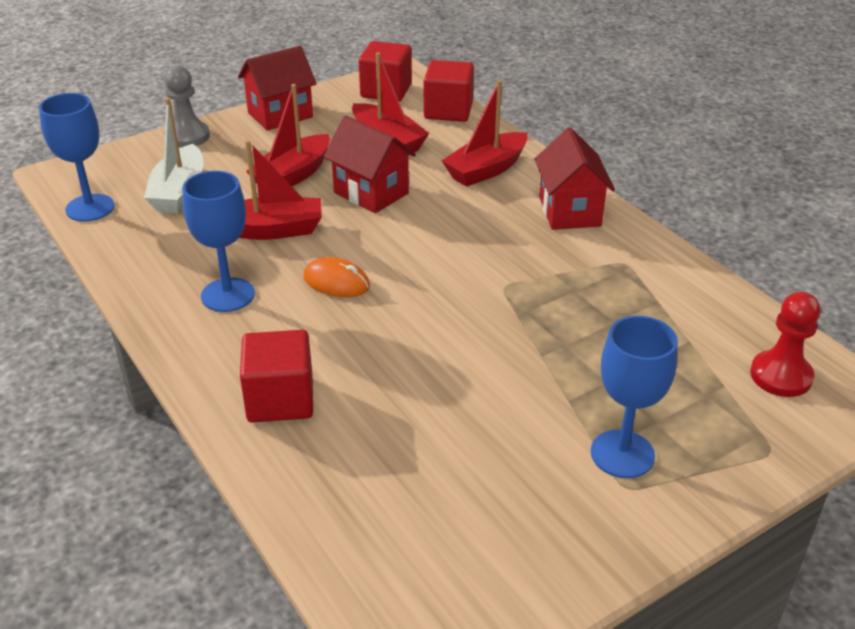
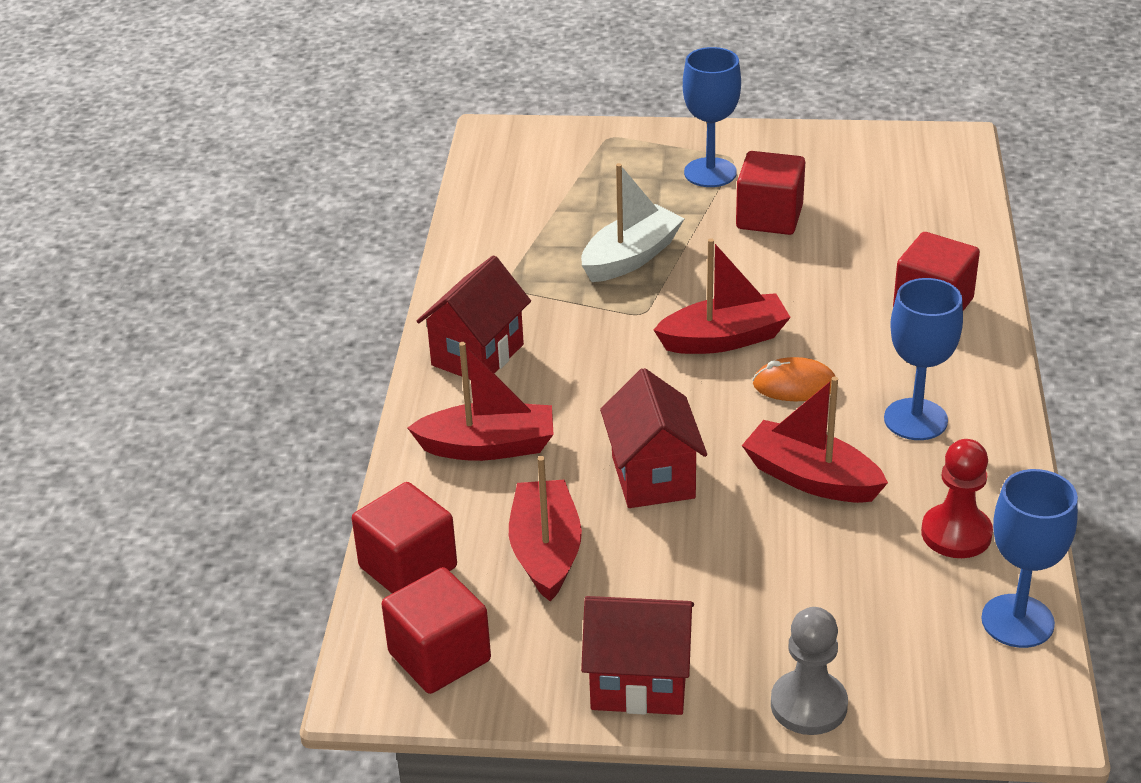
camera: 140 degrees left, 0 degrees up
(179, 192) = (885, 593): white boat -> white boat (631, 257)
(293, 175) = (720, 551): red boat -> red boat (724, 339)
(336, 282) = (794, 385): orange mouse -> orange mouse turned 60 degrees counterclockwise
(508, 426) = (769, 217): none -> red cube
(781, 376) = (529, 166): red pawn -> red pawn (956, 534)

